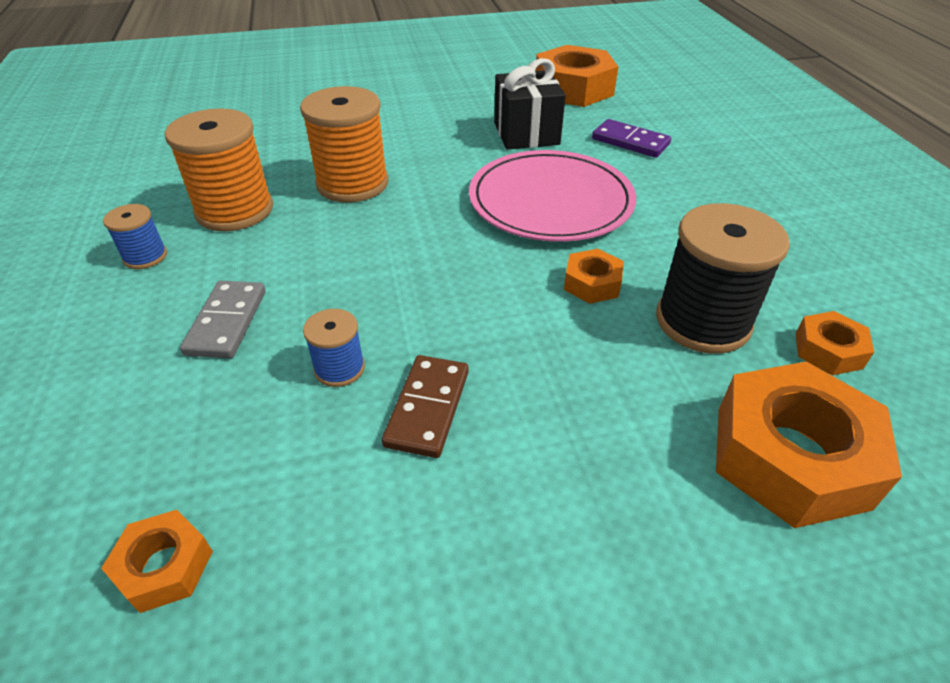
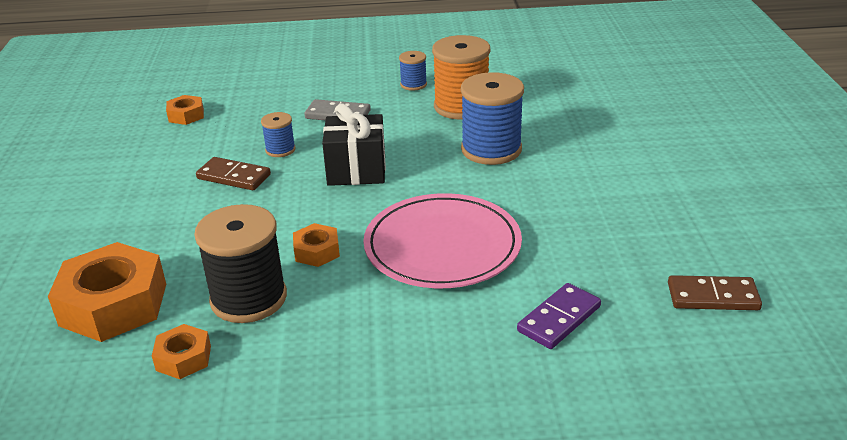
camera: 100 degrees right, 10 degrees down
(352, 184) = (491, 149): orange spool -> blue spool
(526, 133) = (581, 246): black gift -> black gift (356, 170)
(573, 89) = (713, 297): orange nut -> brown domino

